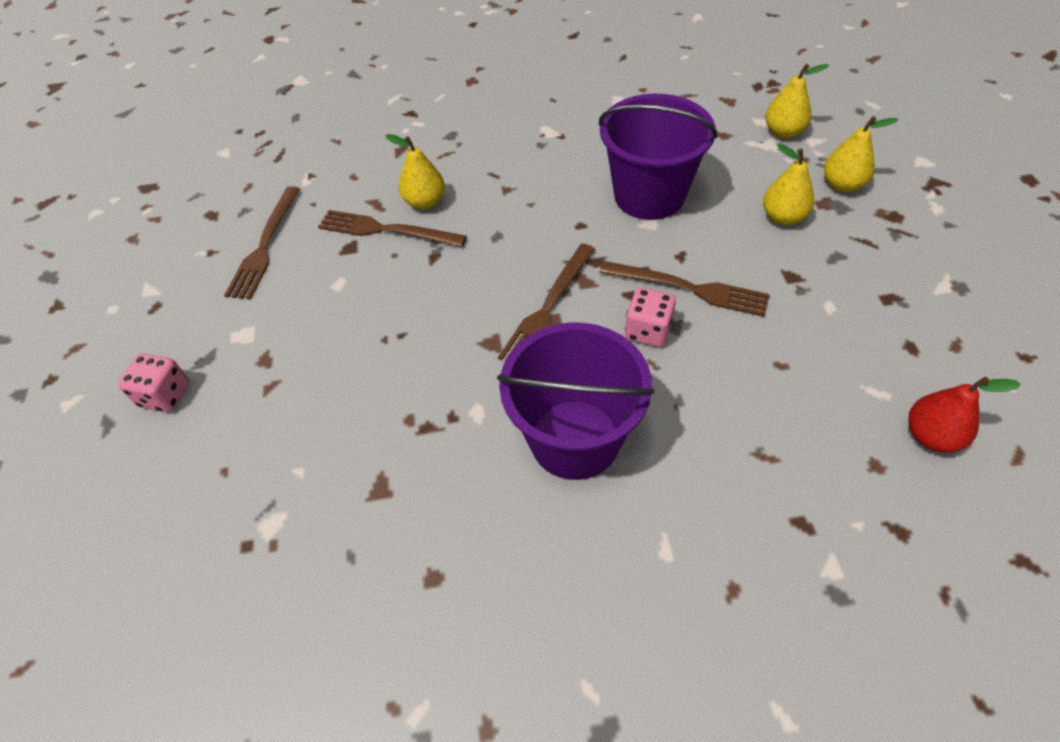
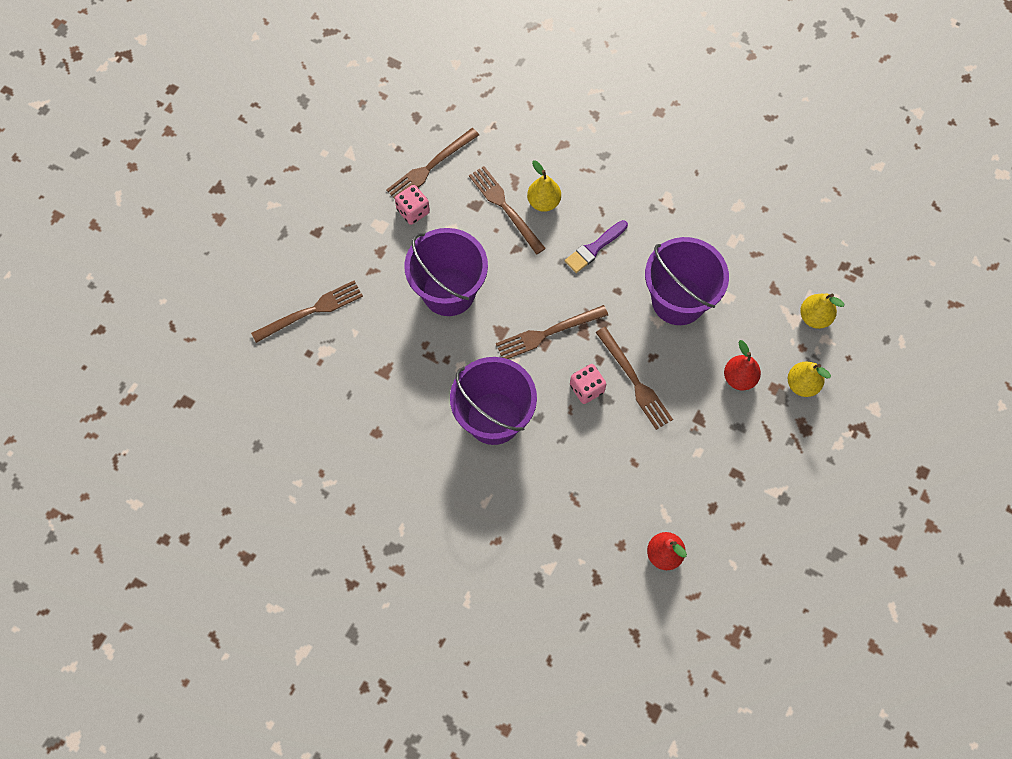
camera: 35 degrees right, 15 degrees up
(165, 395) = (319, 236): pink dice -> pink dice (413, 211)
(213, 489) = (311, 311): none -> brown fork
(390, 344) = (449, 291): none -> purple bucket
(518, 206) = (594, 248): none -> purple brush
(783, 217) = (739, 378): yellow pear -> red pear

